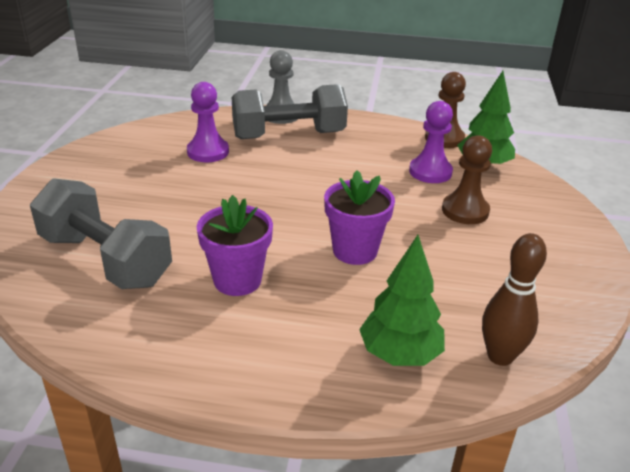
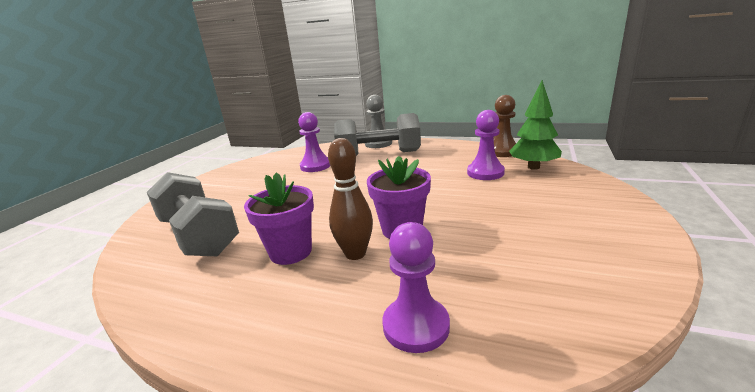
camera: 15 degrees right, 10 degrees down
(399, 354) = (416, 326): green tree -> purple pawn
(465, 211) = (512, 199): brown pawn -> none
(500, 356) = (531, 335): brown bowling pin -> brown bowling pin (355, 254)

